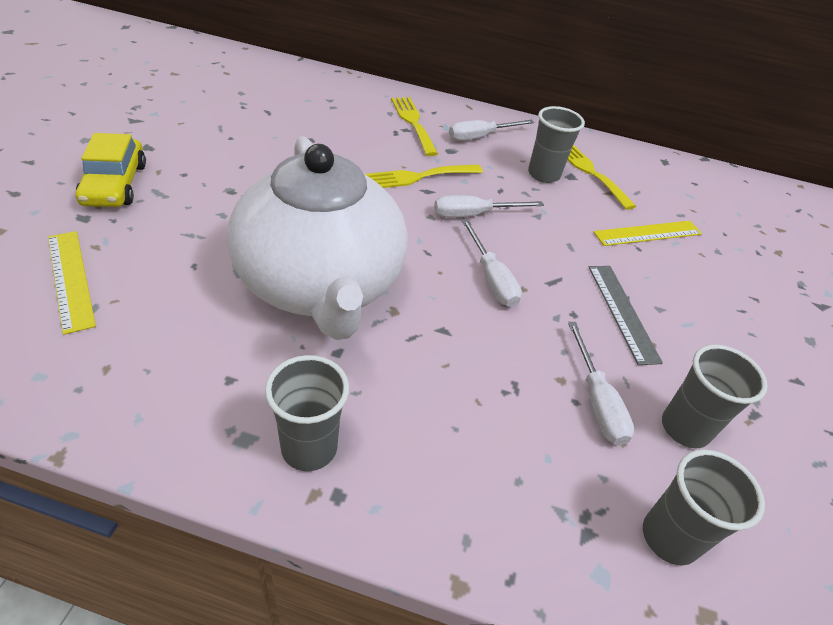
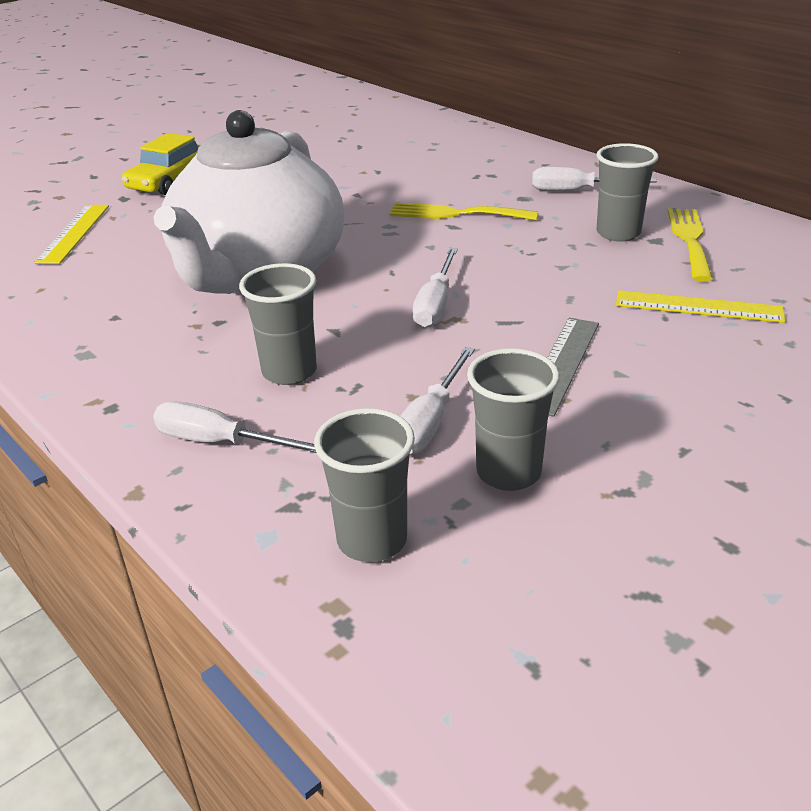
camera: 40 degrees right, 10 degrees down
(309, 448) = (123, 373): grey cup -> grey cup (289, 372)
(413, 122) = (507, 170): yellow fork -> none
(474, 215) = (482, 252): white screwdriver -> white screwdriver (221, 442)

